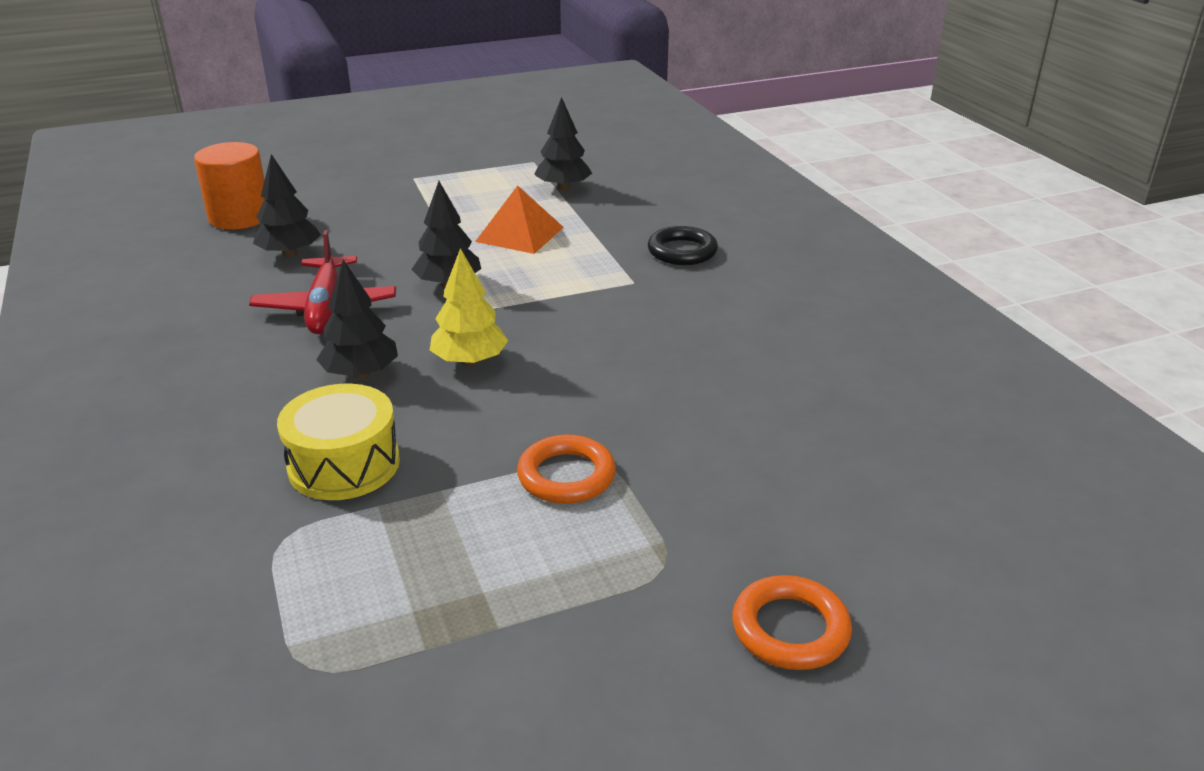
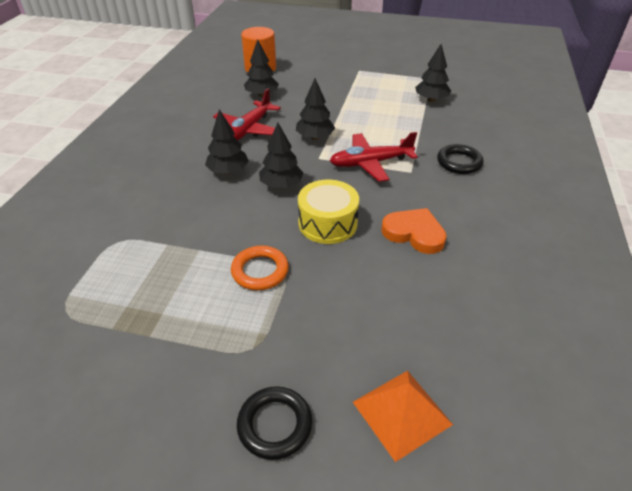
camera: 35 degrees right, 10 degrees up
(344, 464) = (175, 216): yellow drum -> yellow drum (327, 223)
(469, 361) = (281, 185): yellow tree -> black tree
(519, 234) = (379, 120): orange pyramid -> orange pyramid (401, 413)
(568, 290) = (370, 163): none -> red plane
(717, 350) = (414, 233): none -> orange heart
(790, 629) = (274, 425): orange ring -> black ring

